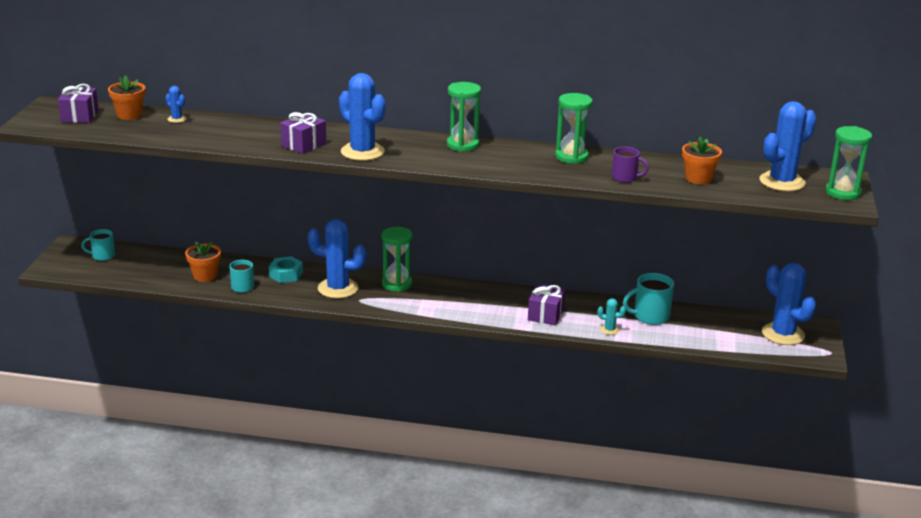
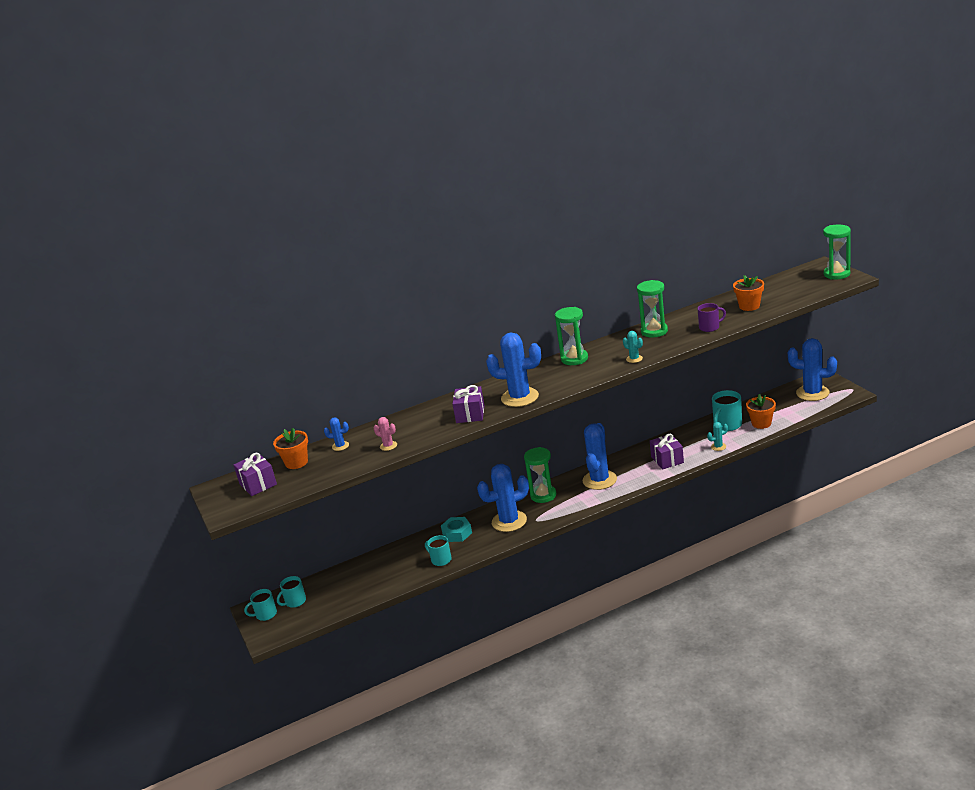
camera: 30 degrees left, 0 degrees up
(71, 253) = (265, 614): none -> turquoise mug
(205, 276) = (400, 569): orange flower pot -> orange flower pot (761, 423)
(206, 136) = (388, 446): none -> pink cactus
(509, 170) = (634, 359): none -> turquoise cactus
(782, 182) = (795, 284): blue cactus -> blue cactus (599, 480)

